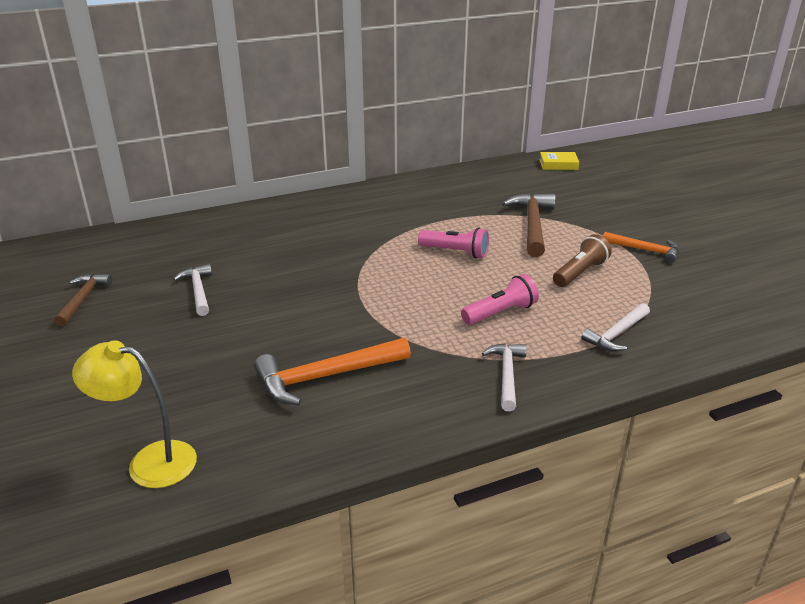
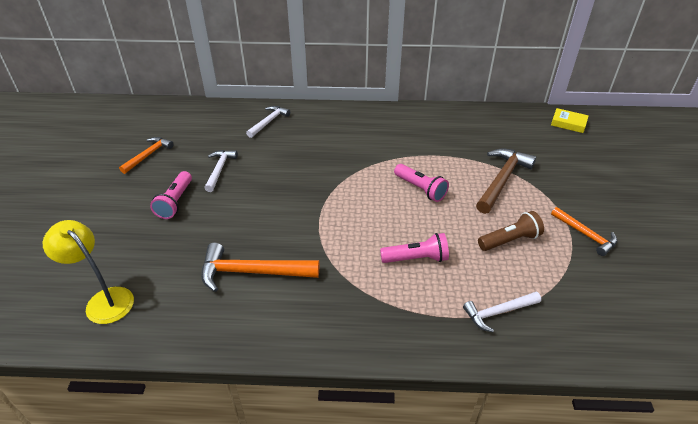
camera: 25 degrees right, 10 degrees up
(83, 299) = (148, 155): brown hammer -> orange hammer
(165, 337) = (175, 202): none -> pink flashlight
(506, 375) = (380, 319): white hammer -> white hammer (268, 122)

